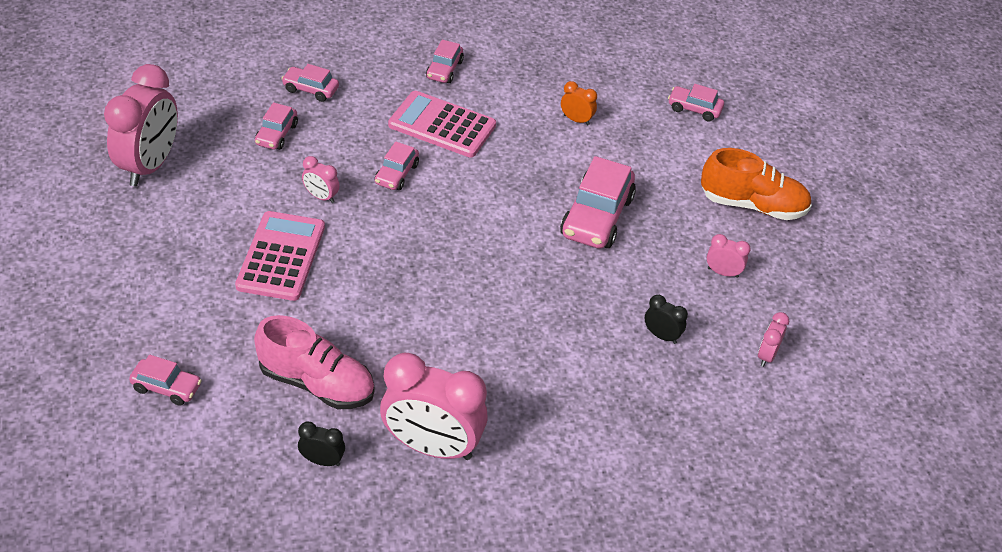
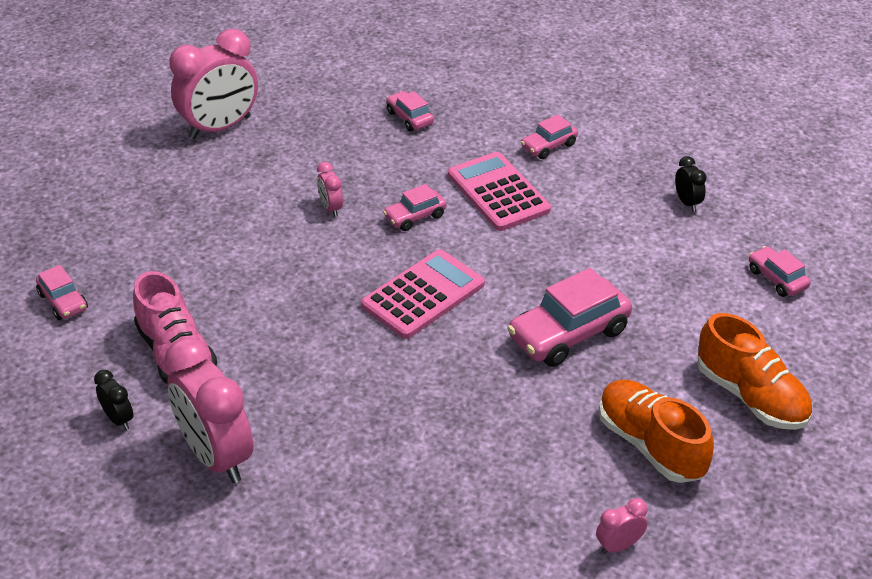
camera: 40 degrees right, 5 degrees down
(276, 134) = (344, 143): pink car -> none
(281, 256) = (250, 242): pink calculator -> pink calculator (423, 295)
(576, 120) = (636, 239): orange clock -> none
(661, 335) = (525, 471): black clock -> black clock (687, 202)
(722, 272) = (650, 444): pink clock -> orange shoe

